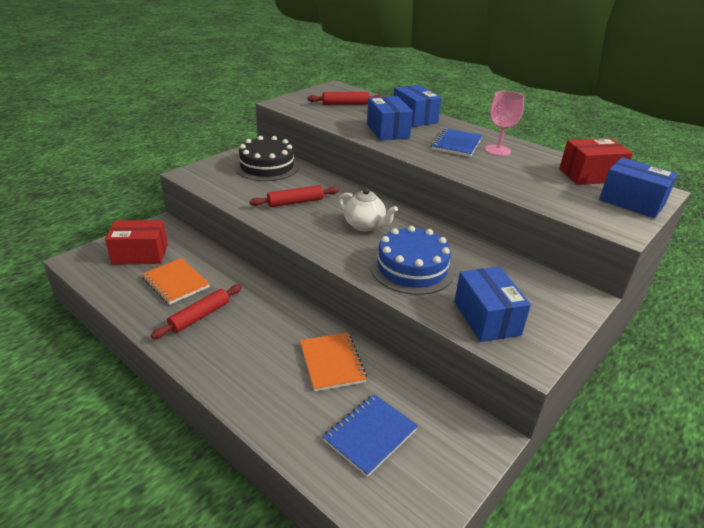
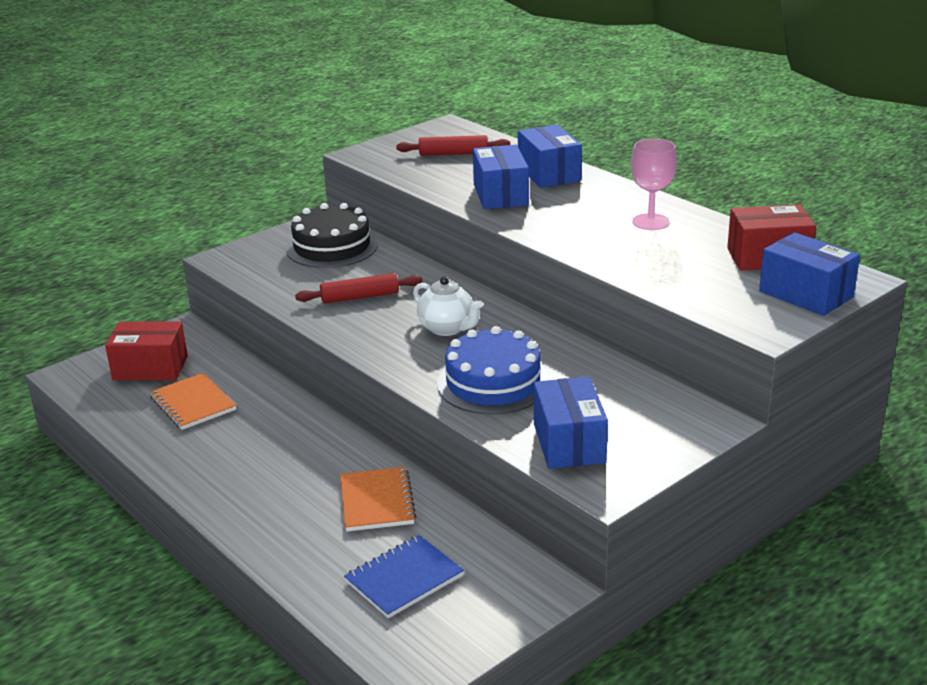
camera: 10 degrees right, 5 degrees down
(200, 316) = (218, 444): red rolling pin -> none
(456, 144) = (593, 213): blue notebook -> none

